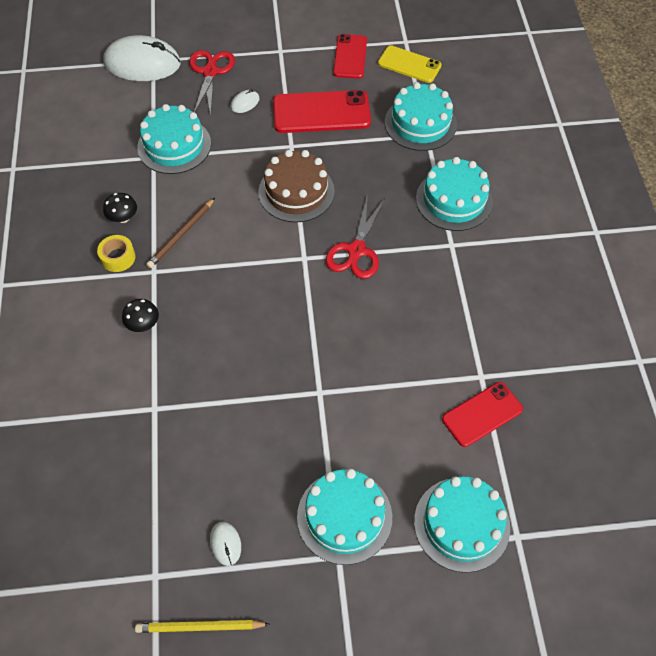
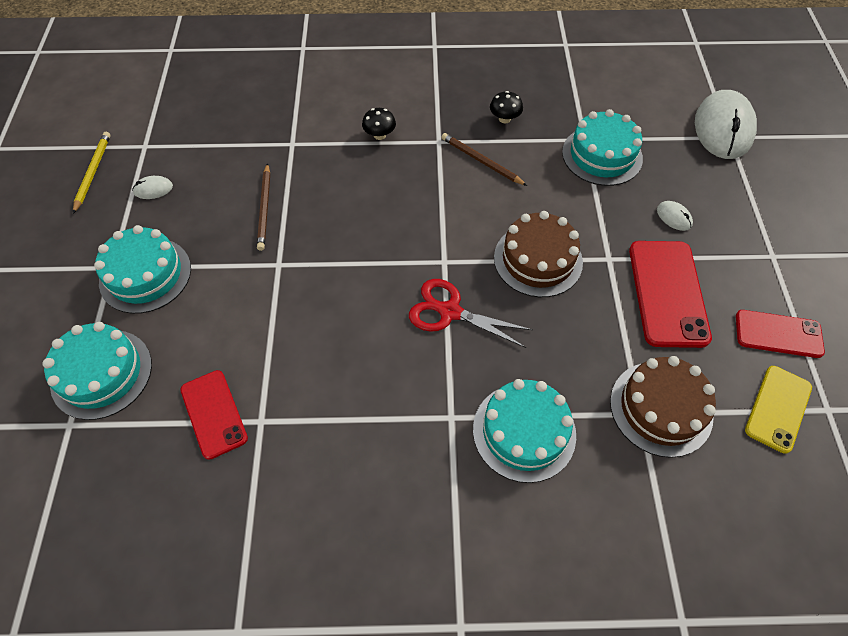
camera: 95 degrees right, 0 degrees up
(118, 257) = (457, 116): yellow tape -> none
(210, 72) = (720, 186): red scissors -> none
(249, 418) = (265, 208): none -> brown pencil
(420, 123) = (661, 408): turquoise cake -> brown cake

